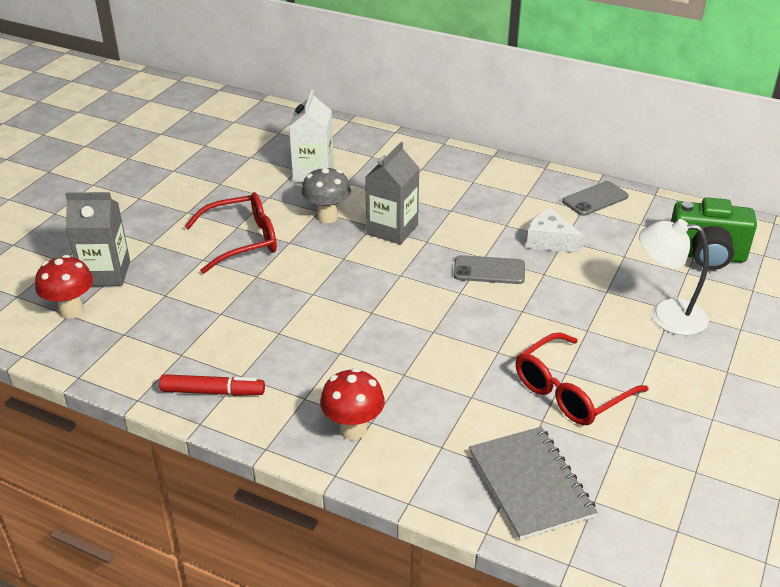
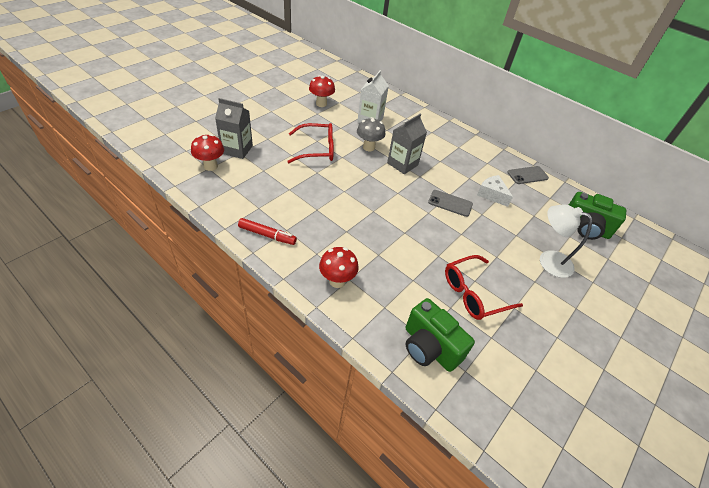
camera: 10 degrees right, 10 degrees up
(220, 166) = (321, 104): none -> red mushroom
(530, 484) = (429, 347): grey notebook -> green camera

